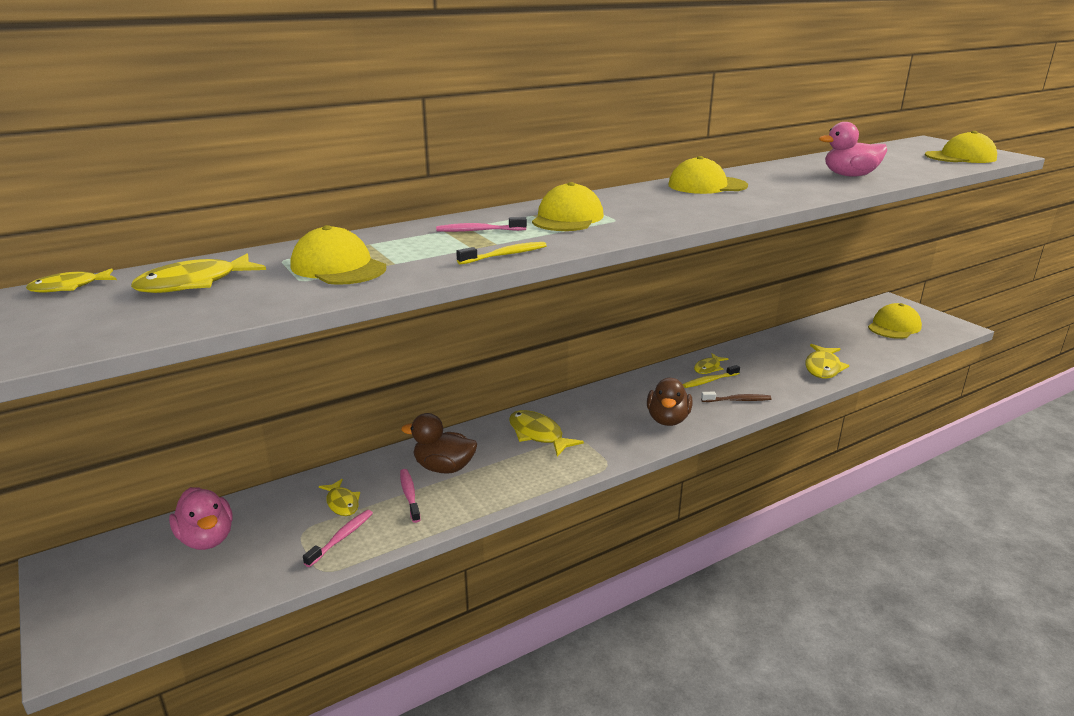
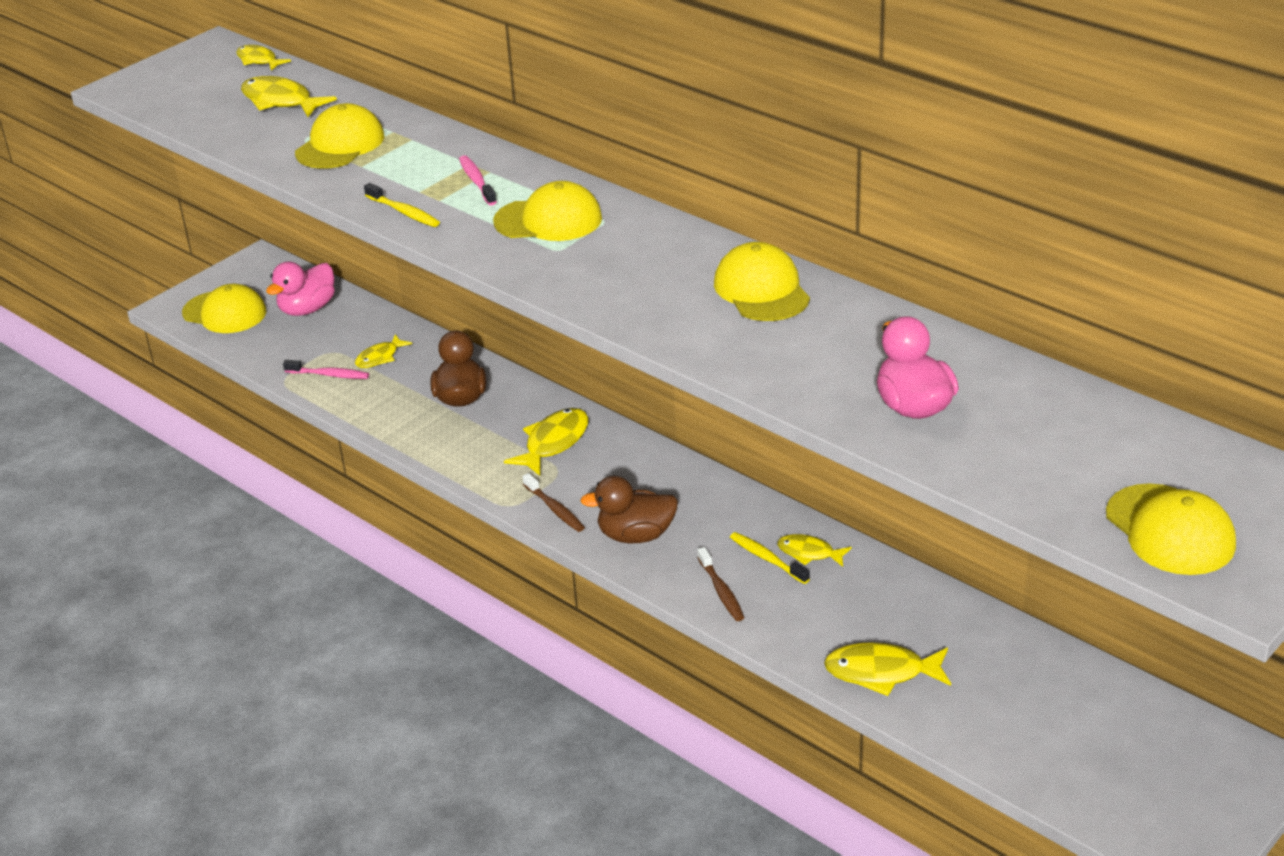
camera: 75 degrees right, 10 degrees up
(409, 495) = (406, 391): pink toothbrush -> none
(622, 446) = (555, 509): none -> brown toothbrush
(894, 327) = (1124, 763): yellow cap -> yellow cap (224, 312)

